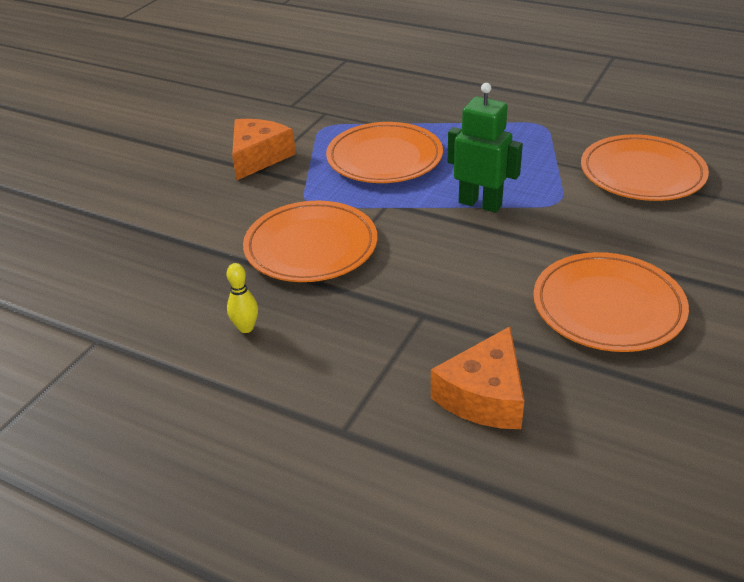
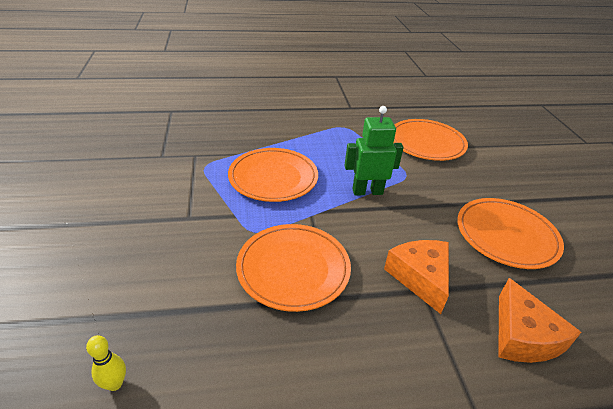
camera: 40 degrees left, 0 degrees up
(246, 328) = (318, 369): yellow bowling pin -> yellow bowling pin (115, 384)
(258, 157) = (176, 206): orange cheese -> orange cheese (420, 277)

